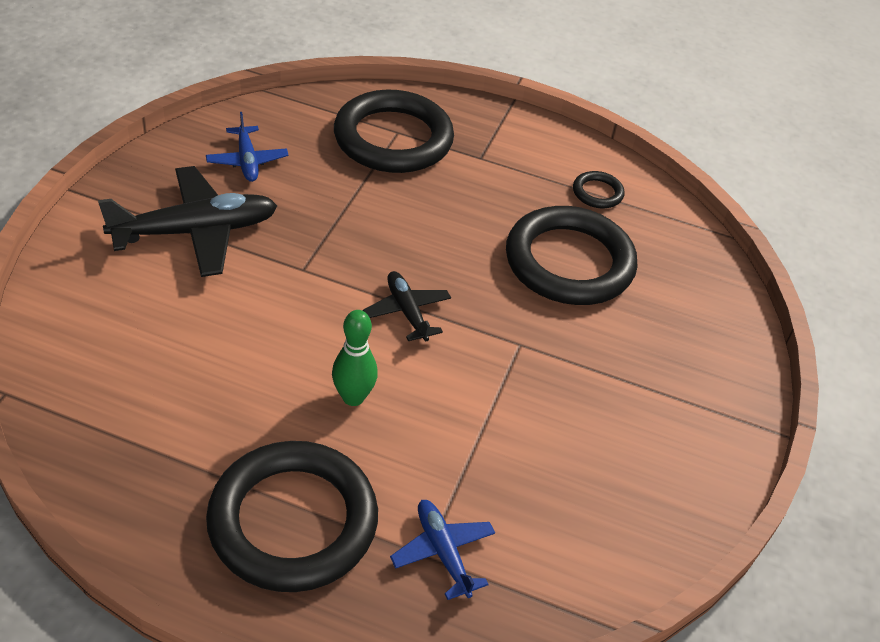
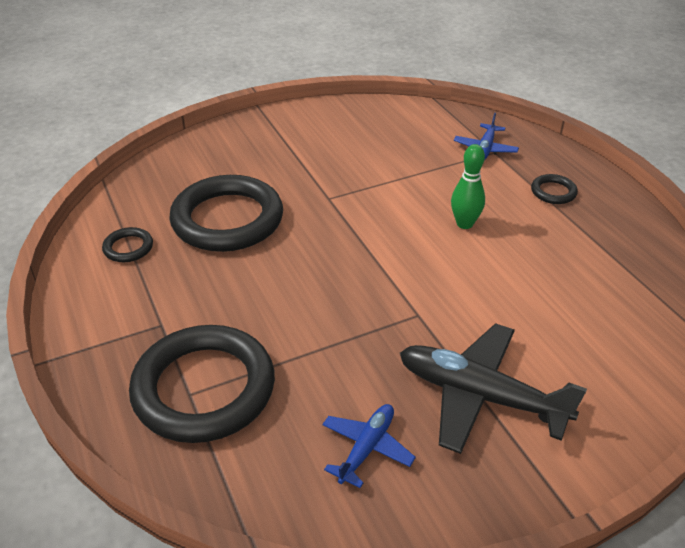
camera: 130 degrees left, 5 degrees down
(293, 521) = (553, 192): black ring -> black ring, size x0.42
(407, 311) = (375, 249): black plane -> none

